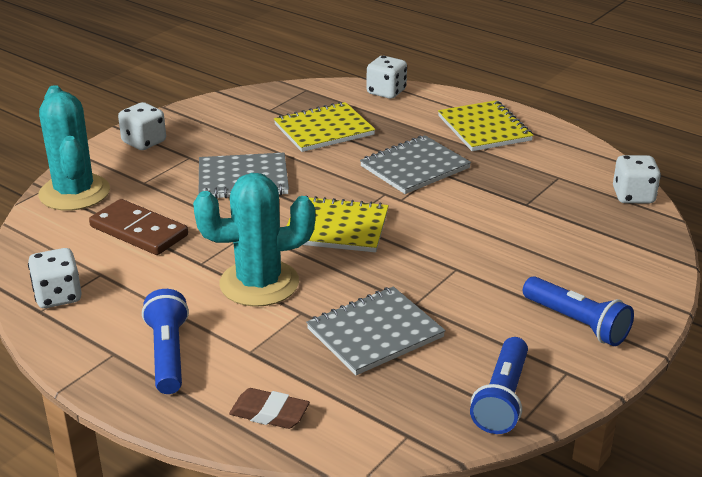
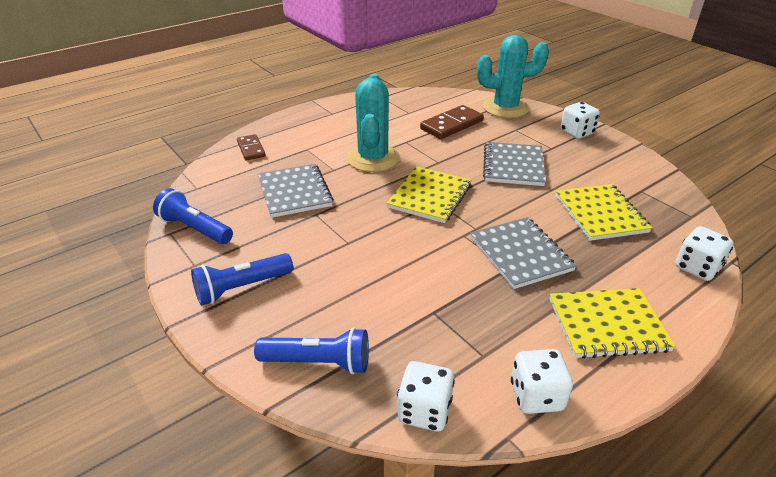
camera: 105 degrees right, 5 degrees up
(58, 296) = (392, 101): white dice -> white dice (536, 396)
(168, 354) = (321, 126): blue flashlight -> blue flashlight (318, 362)
(269, 413) = (251, 149): brown eraser -> brown domino

